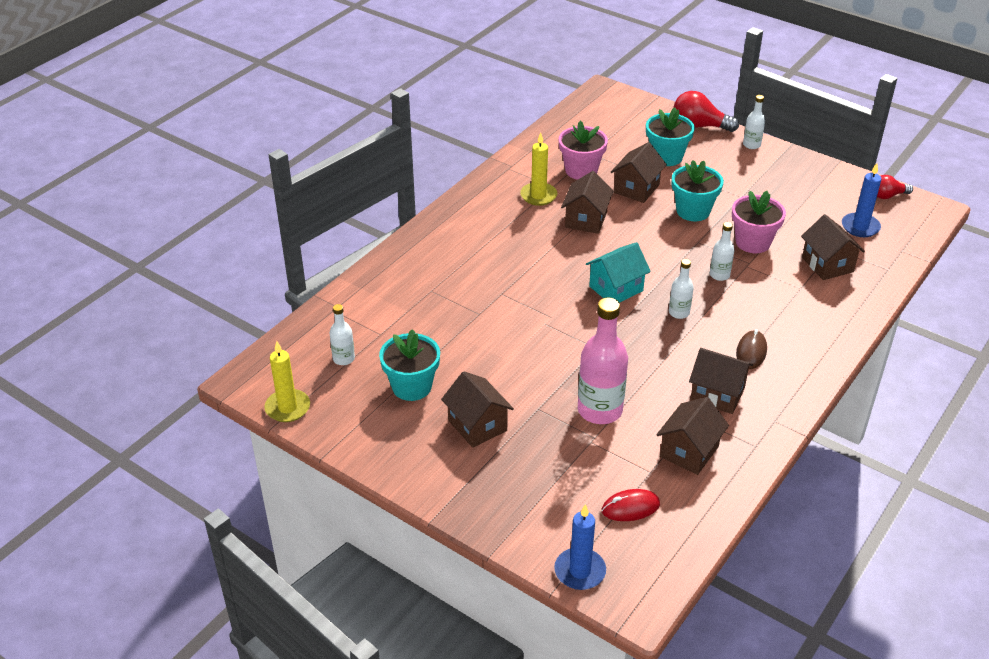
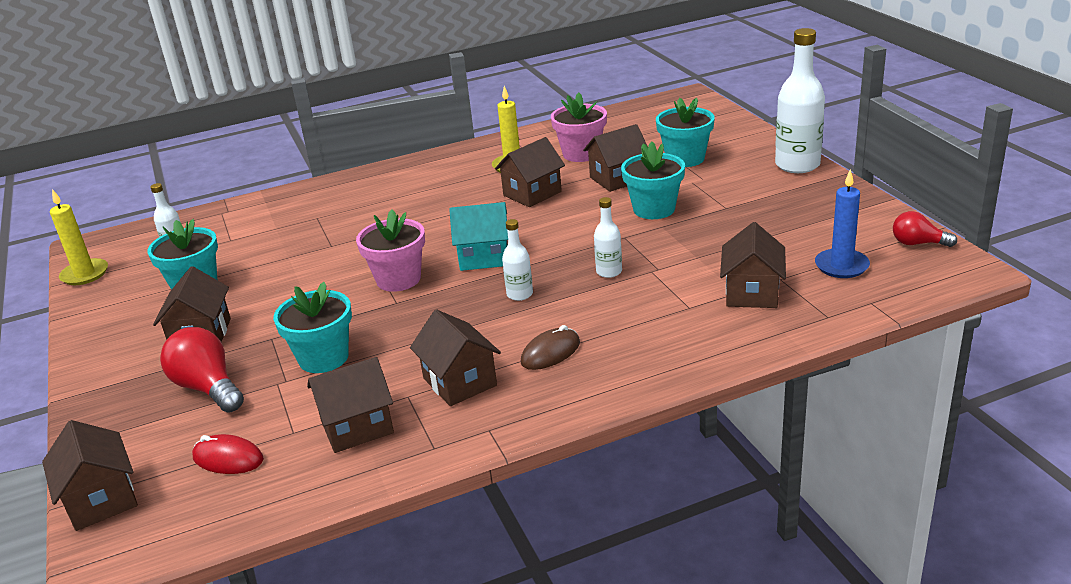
camera: 35 degrees right, 10 degrees down
(580, 571) = (101, 499): blue candle -> brown house
(600, 410) = (323, 358): pink bottle -> turquoise flower pot
(699, 126) = (755, 139): red light bulb -> red light bulb (208, 388)
(751, 145) = (797, 165): white bottle -> white bottle, size x1.96
(753, 242) = (686, 251): pink flower pot -> pink flower pot (398, 279)

